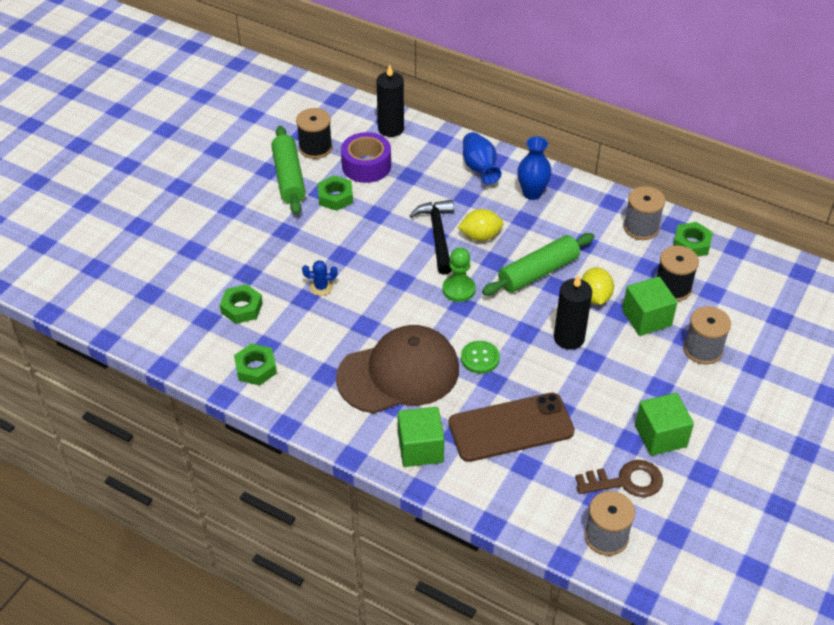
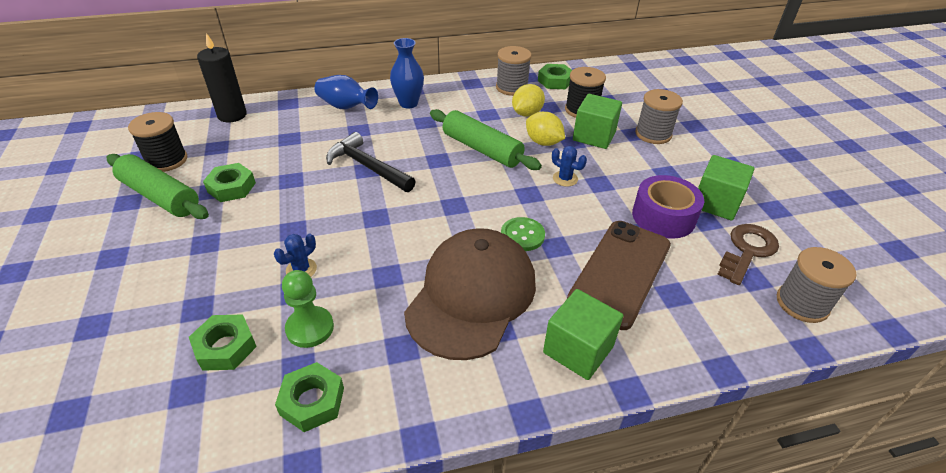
camera: 45 degrees left, 5 degrees down
(366, 166) = (238, 150): purple tape -> purple tape (663, 217)
(458, 289) = (436, 195): green pawn -> green pawn (310, 328)
(480, 236) = (405, 149): yellow lemon -> yellow lemon (527, 113)
(538, 272) = (482, 149): green rolling pin -> green rolling pin turned 60 degrees counterclockwise
(569, 338) = (565, 179): black candle -> blue cactus

